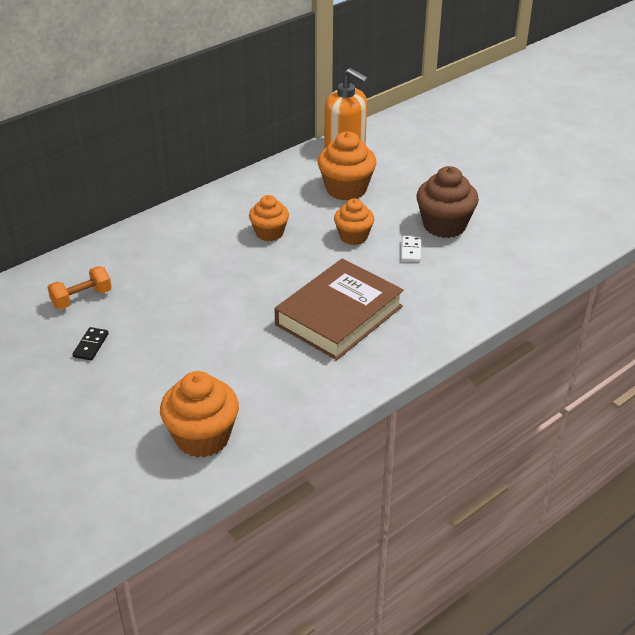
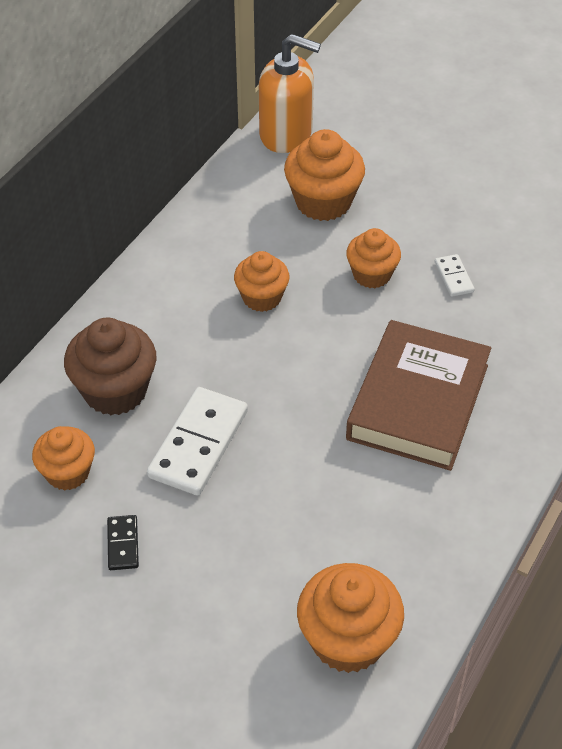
camera: 20 degrees left, 10 degrees up
(82, 298) = (67, 473): orange dumbbell -> orange cupcake
(175, 303) = (198, 444): none -> white domino
(444, 225) = (474, 227): brown cupcake -> brown cupcake (115, 391)

